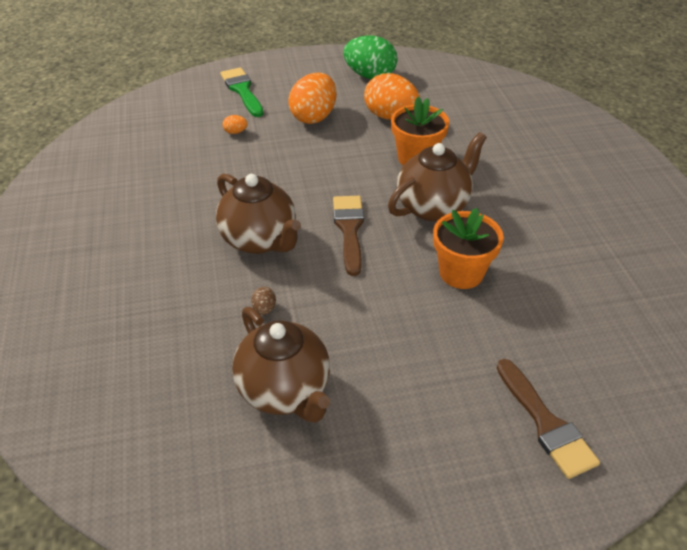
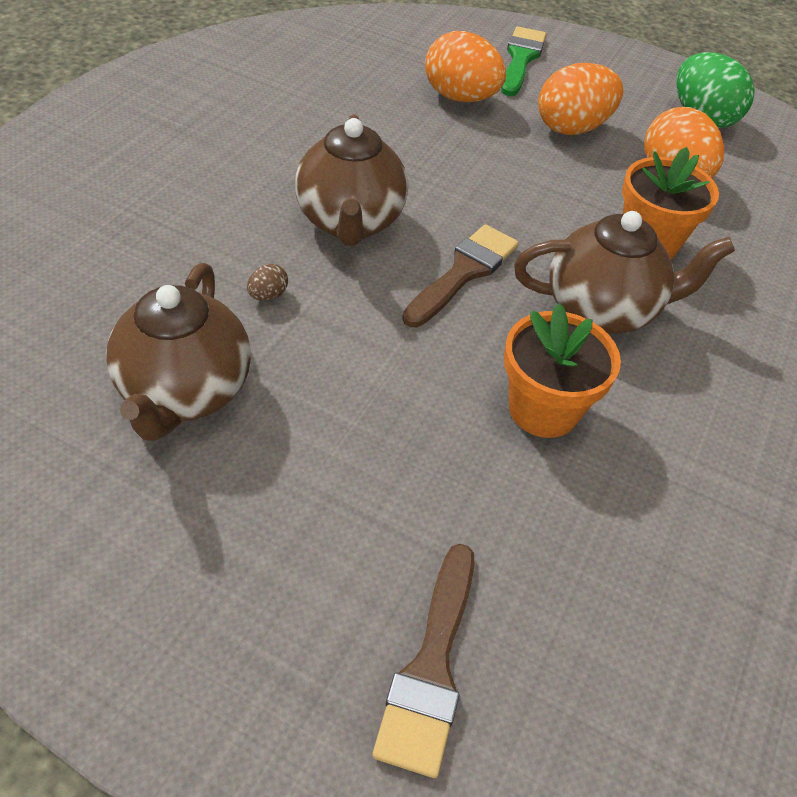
camera: 35 degrees right, 5 degrees up
(235, 132) = (460, 98): orange egg -> orange egg, size x2.43

